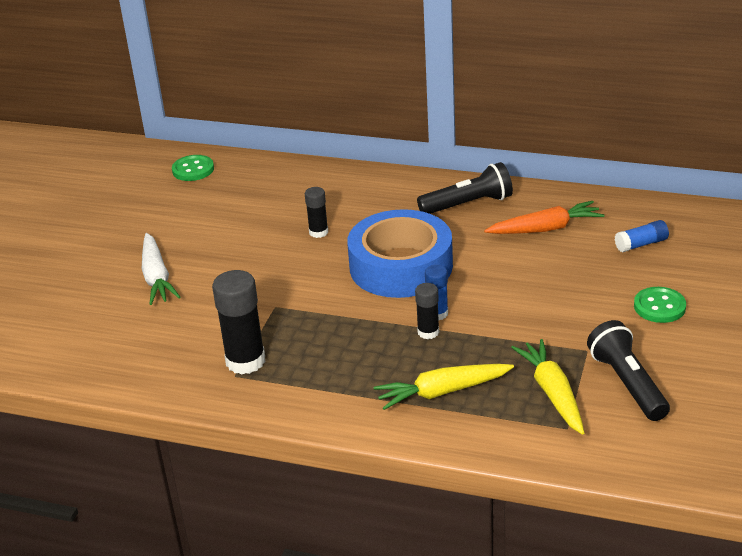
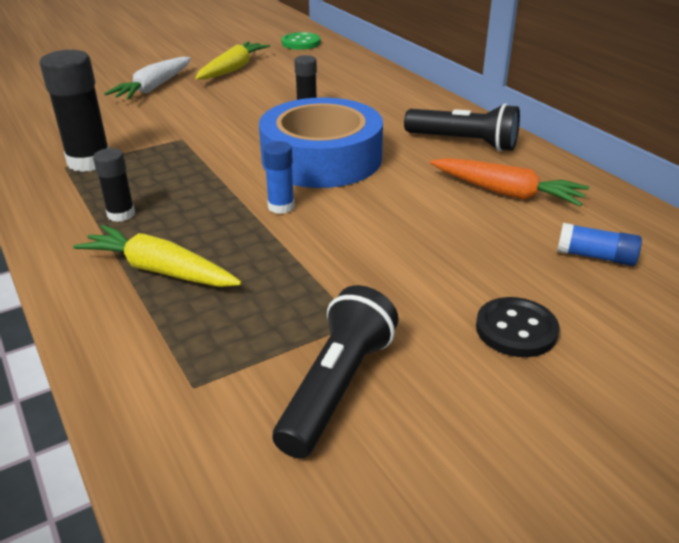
camera: 40 degrees right, 0 degrees up
(428, 332) = (246, 216): black glue stick -> black glue stick (121, 214)
(552, 393) = (244, 340): yellow carrot -> yellow carrot (233, 69)
(659, 307) = (516, 329): green button -> black button

